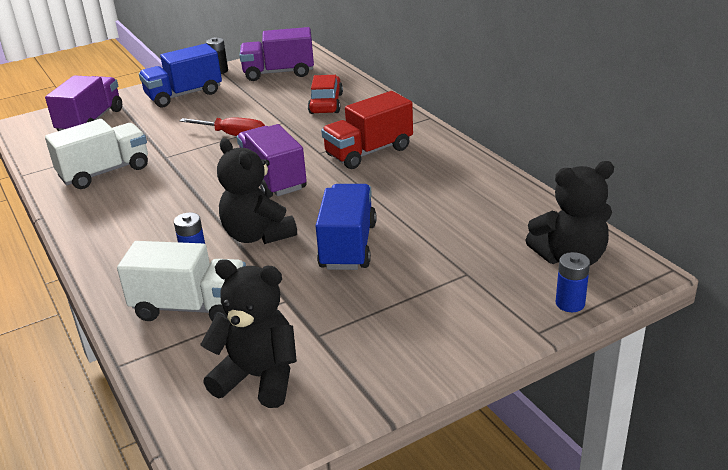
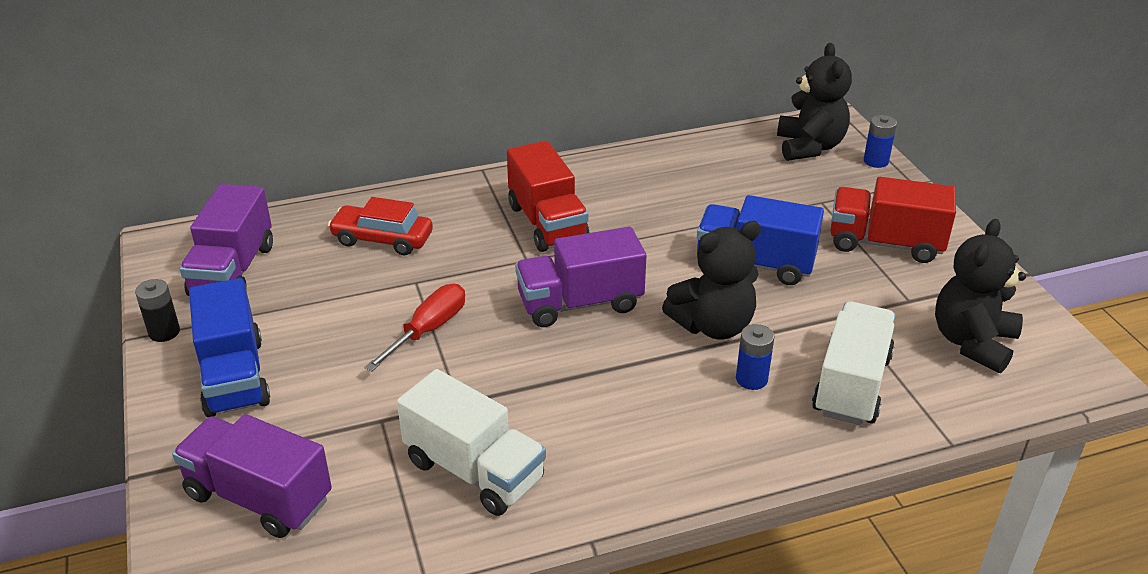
camera: 80 degrees left, 5 degrees up
(105, 172) = (474, 470): white truck -> white truck turned 150 degrees clockwise
(409, 316) = (885, 243): none -> red truck

